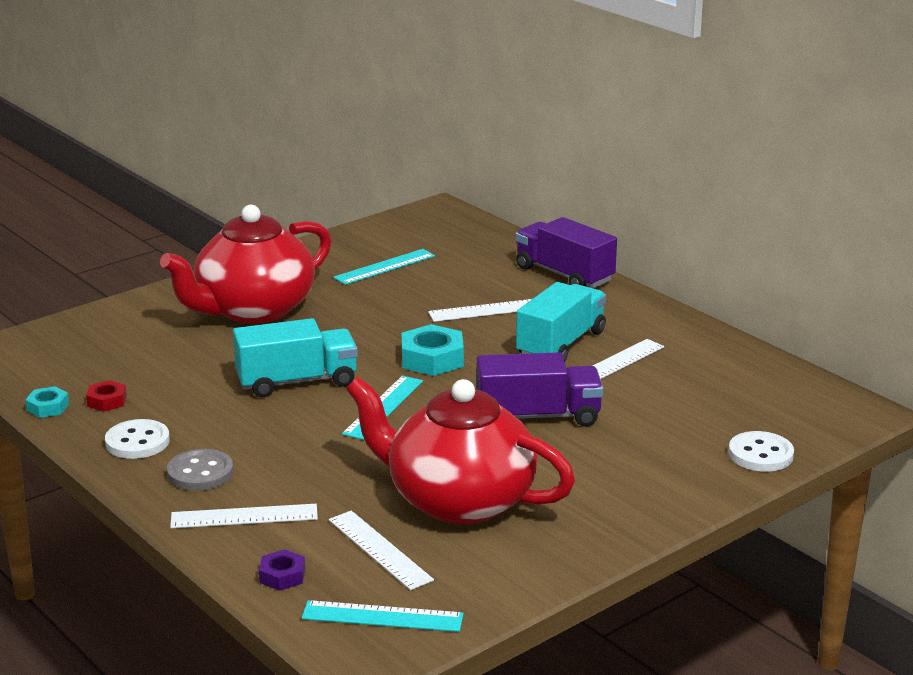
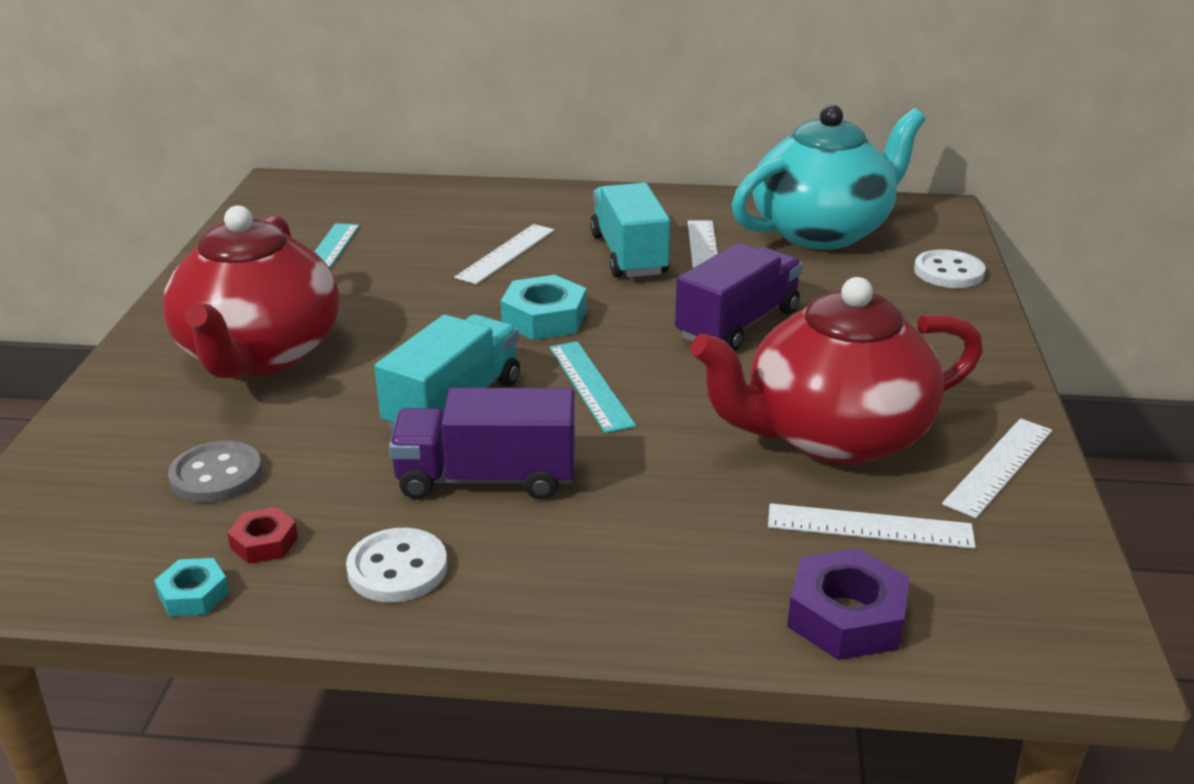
camera: 45 degrees left, 5 degrees up
(200, 473) = (540, 560): grey button -> grey button (216, 475)
(244, 516) = (682, 578): white ruler -> white ruler (999, 466)
(282, 576) = (846, 616): purple nut -> purple nut, size x1.77
(382, 616) = (1009, 592): turquoise ruler -> none
(564, 274) = (512, 197): purple truck -> purple truck (486, 478)
(730, 387) = (822, 231): none -> turquoise teapot

